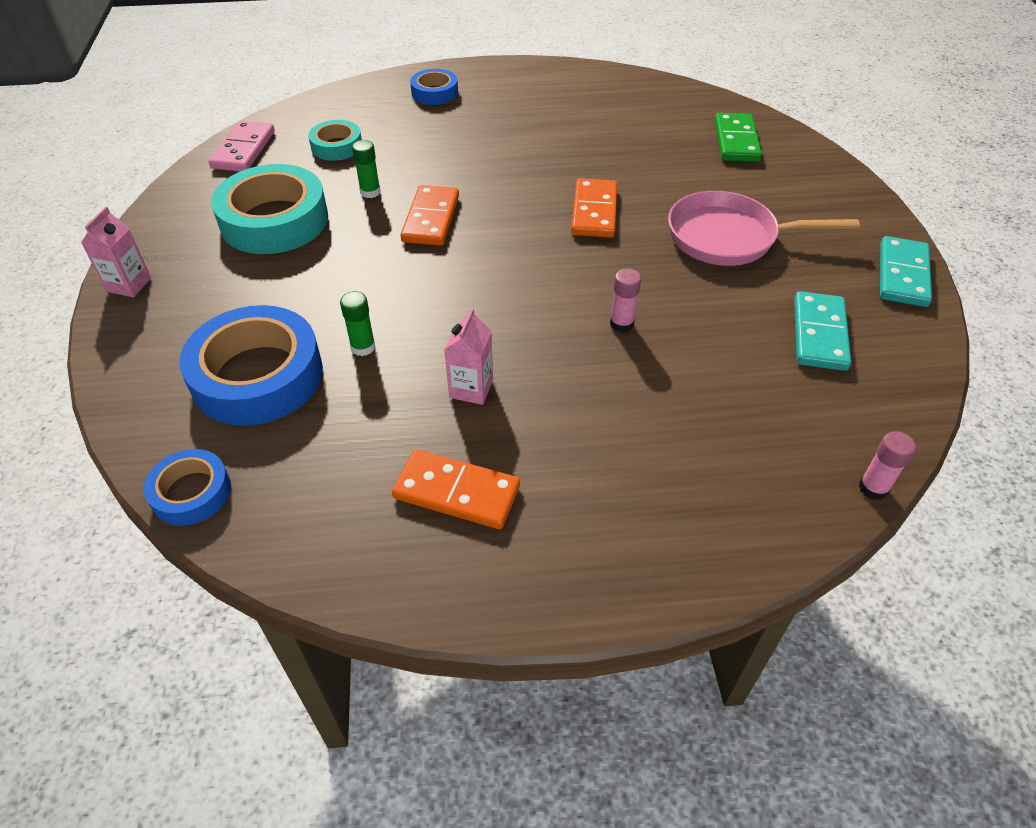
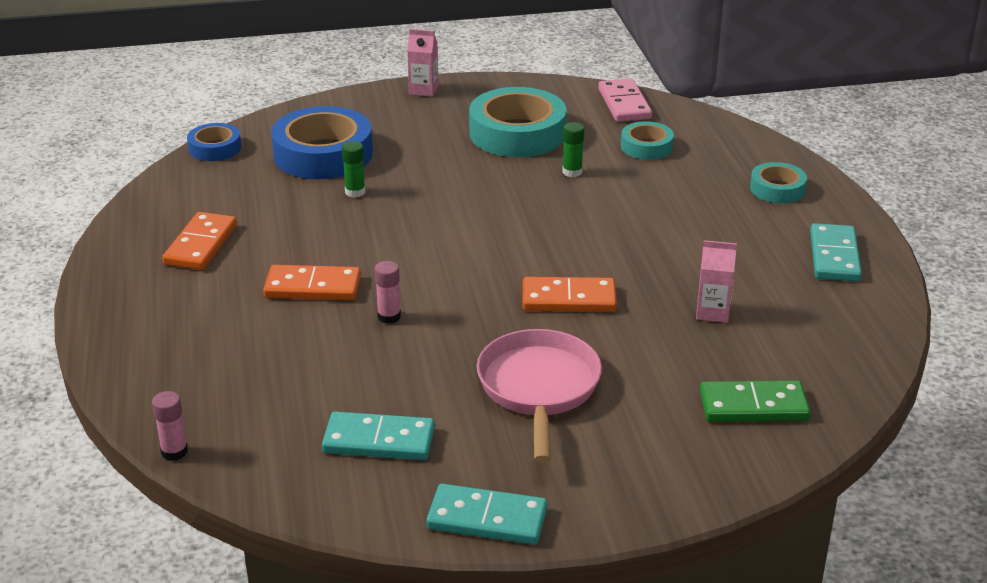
camera: 85 degrees right, 15 degrees down
(243, 150) = (624, 104): pink domino -> pink domino turned 75 degrees clockwise
(431, 219) = (535, 206): orange domino -> orange domino (313, 287)
(434, 93) = (777, 189): blue tape -> turquoise tape
(471, 389) = (306, 243): pink carton -> pink carton (712, 312)
(541, 83) = (834, 256): none -> turquoise domino

